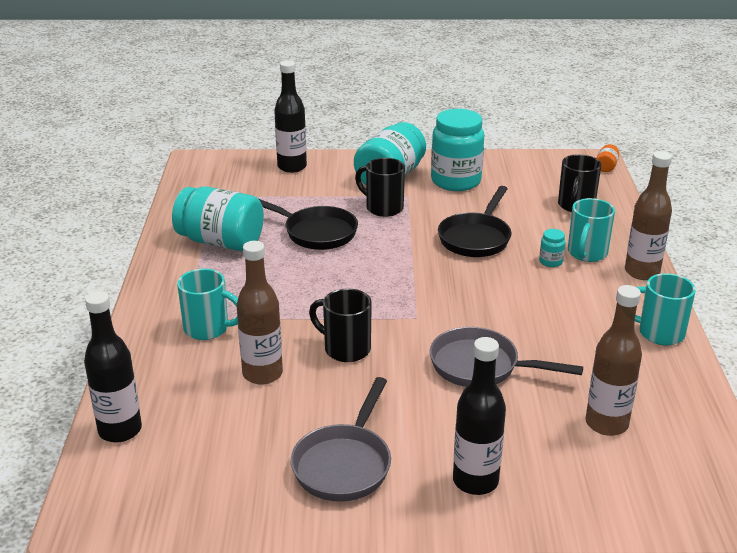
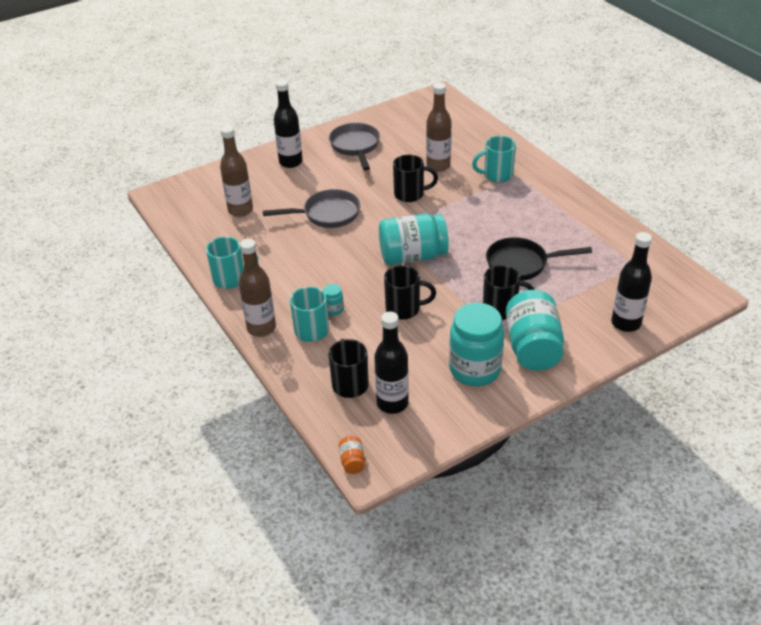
camera: 150 degrees right, 10 degrees up
(120, 430) = (470, 121): black bottle -> black bottle (392, 403)
(221, 242) = (572, 229): turquoise jar -> turquoise jar (412, 256)
(476, 238) = (404, 309): black pan -> black mug

